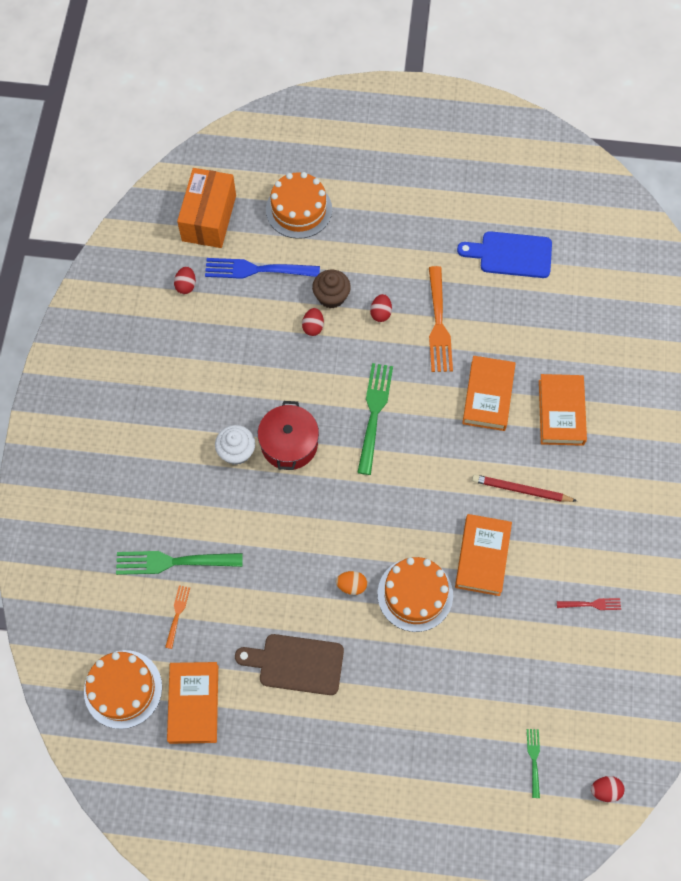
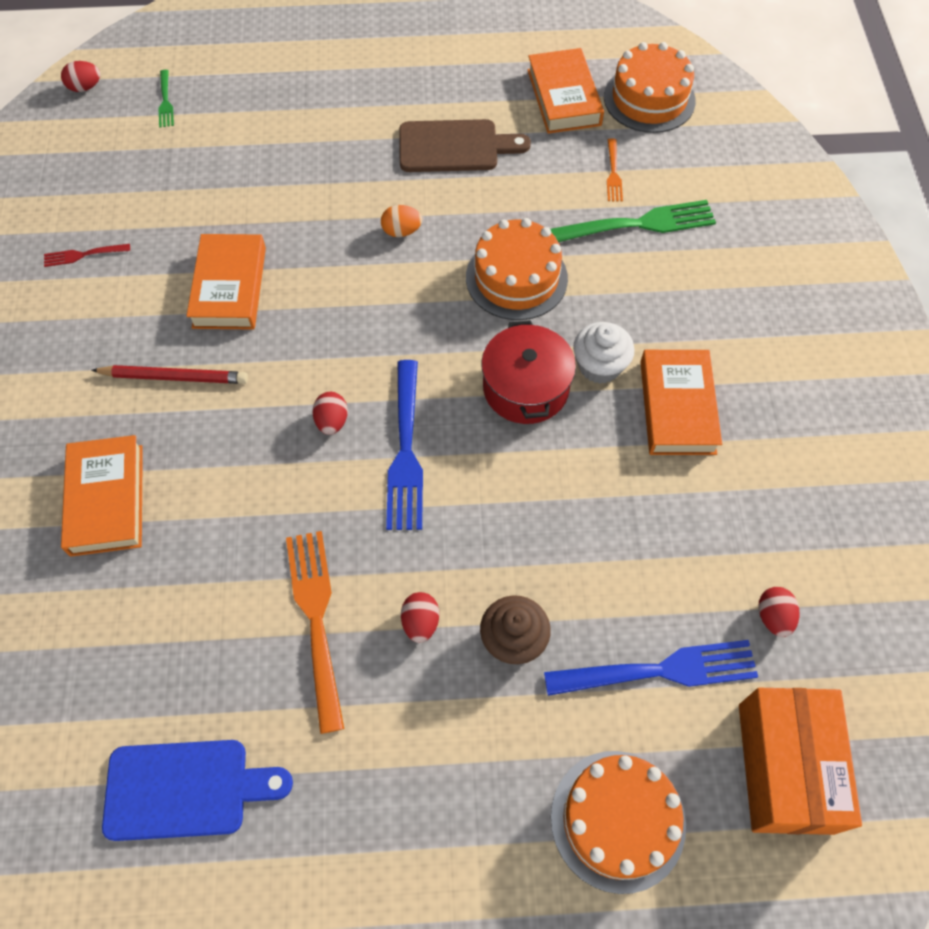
camera: 170 degrees right, 5 degrees down
(313, 327) = (532, 577): red egg -> red egg (332, 421)
(374, 414) = (405, 450): green fork -> blue fork
(415, 594) = (317, 233): orange cake -> orange cake (516, 278)
(488, 396) = (226, 507): orange book -> orange book (677, 407)

